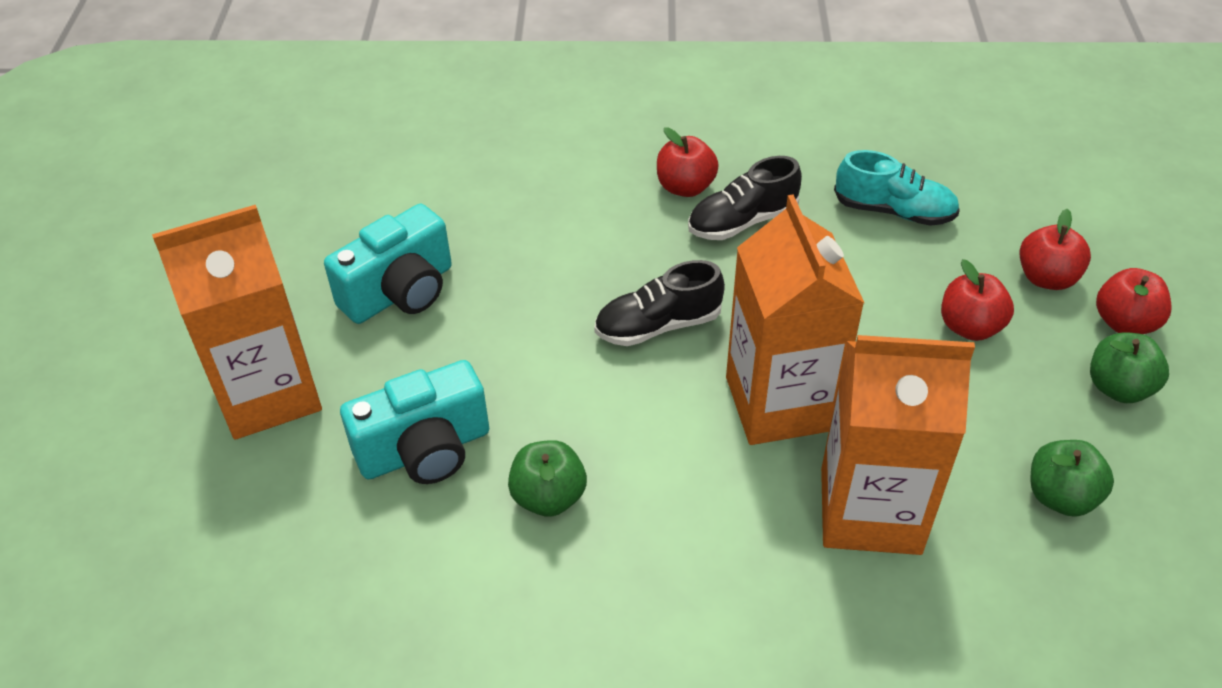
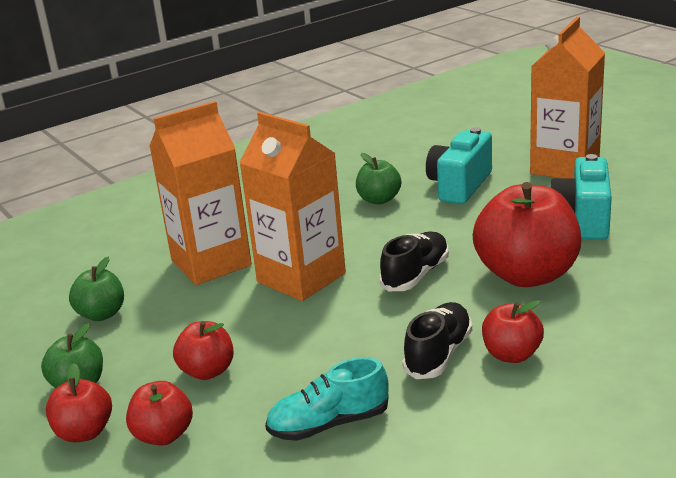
camera: 145 degrees right, 20 degrees down
(560, 256) = (527, 275): none -> red apple

